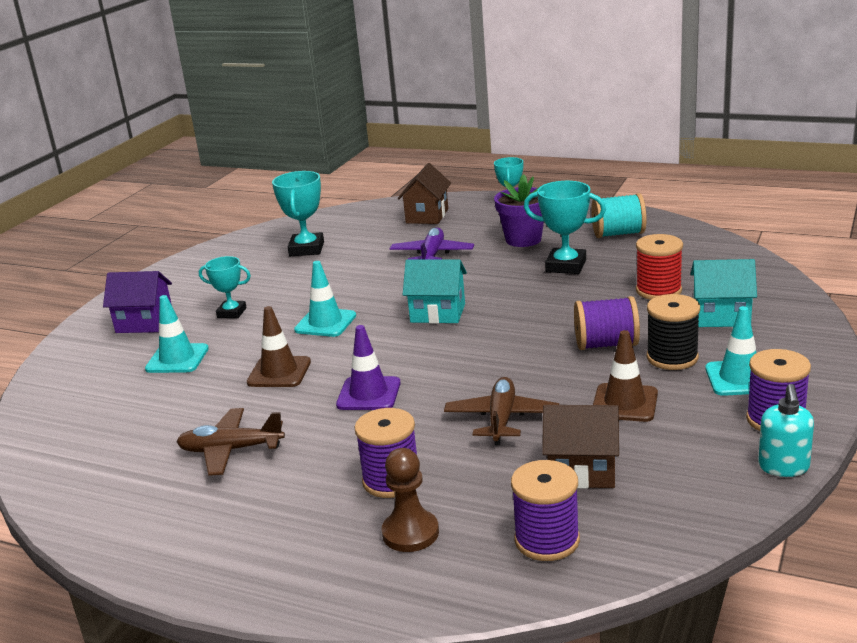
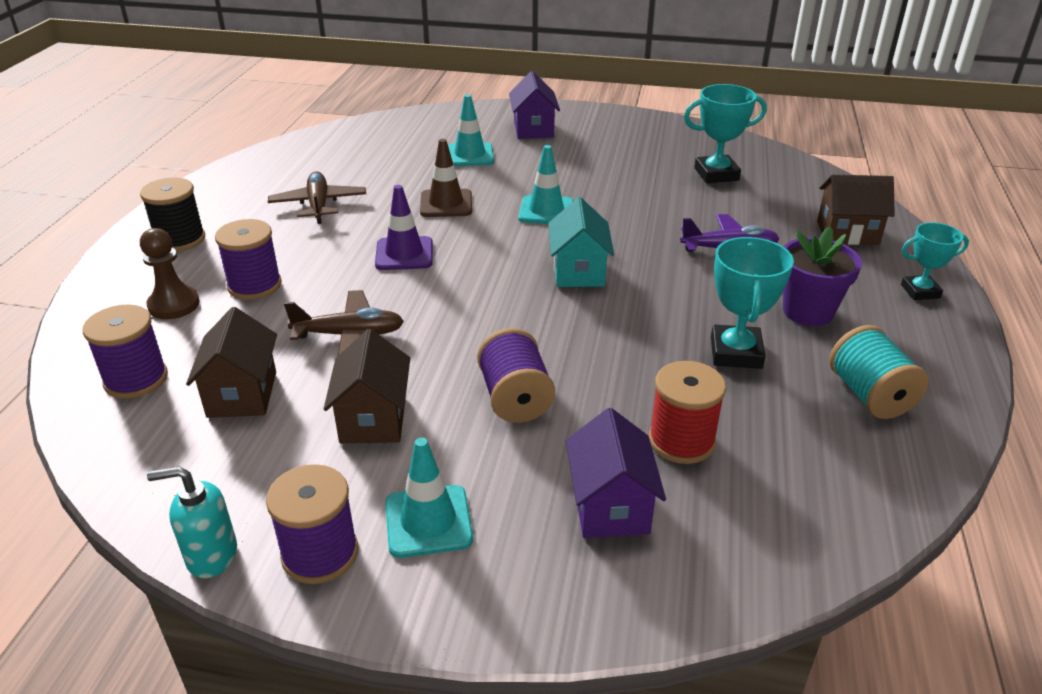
camera: 75 degrees right, 10 degrees up
(231, 313) = (560, 162): turquoise trophy -> none
(624, 403) = (373, 419): brown traffic cone -> brown house
(672, 357) = (484, 457): black spool -> black spool (180, 239)
(721, 316) = (610, 506): turquoise house -> purple house

